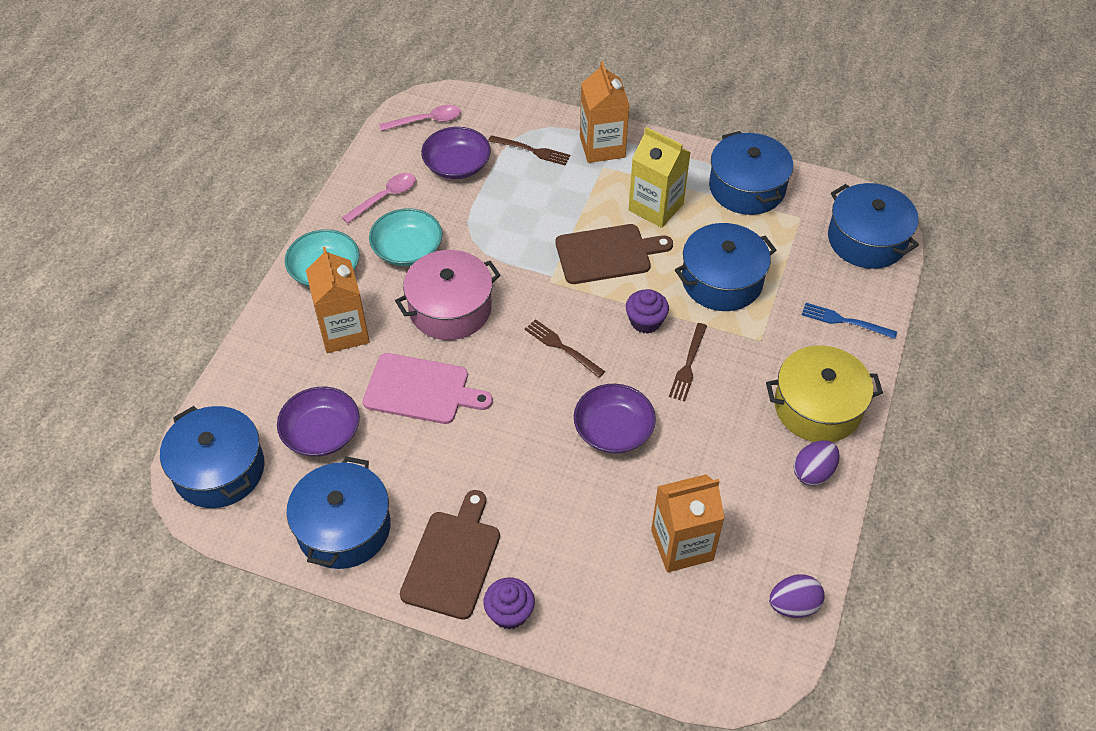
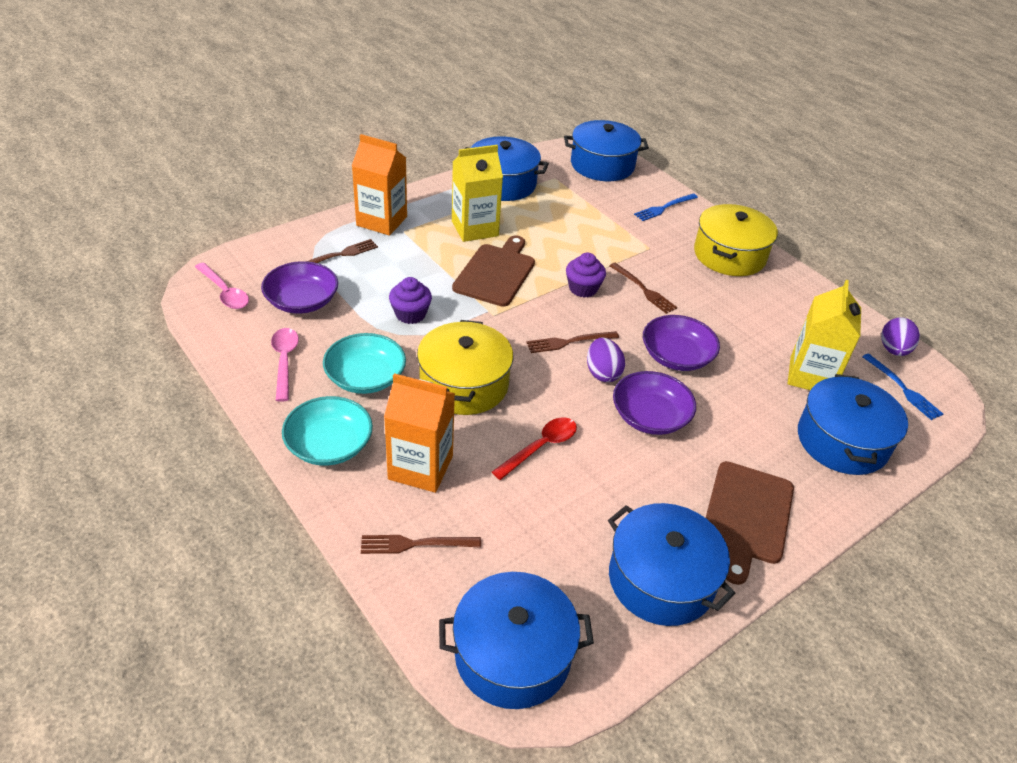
camera: 60 degrees left, 10 degrees down
(273, 368) = (415, 544): none -> brown fork
(321, 433) = (532, 543): purple bowl -> purple bowl (650, 416)
(421, 390) = (540, 447): pink cutting board -> red spoon
(427, 121) = (225, 292): pink spoon -> pink spoon turned 120 degrees clockwise
(450, 308) = (464, 384): pink pot -> yellow pot
(453, 560) = (747, 516): brown cutting board -> brown cutting board turned 120 degrees counterclockwise
(509, 612) = (823, 505): purple cupcake -> purple cupcake (410, 314)
(682, 545) = (811, 376): orange carton -> yellow carton
(722, 281) = (578, 236): blue pot -> blue pot (842, 441)
(734, 632) = (903, 389): none -> blue fork
(813, 472) = (784, 285): purple egg -> purple egg (602, 373)

